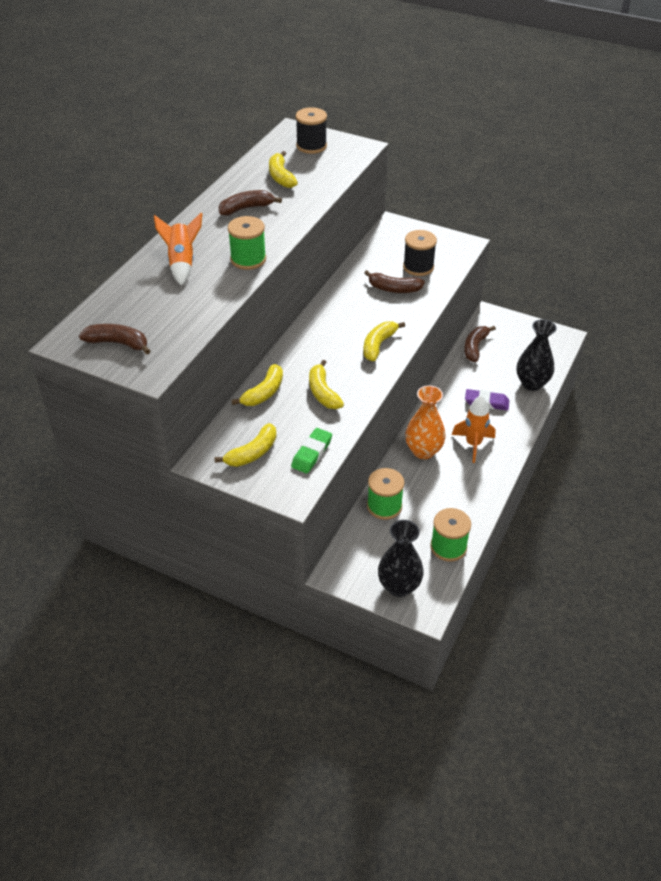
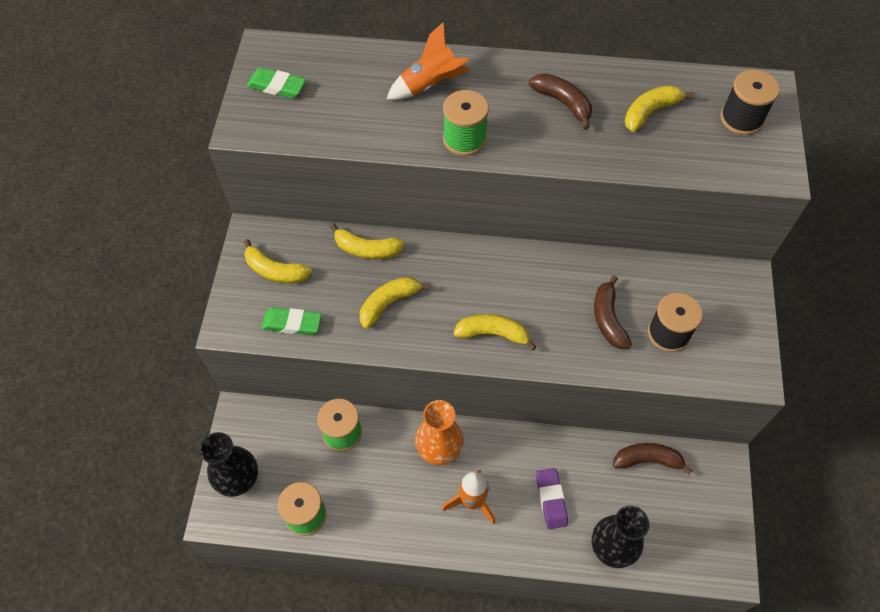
camera: 70 degrees right, 15 degrees up
(118, 343) = (277, 86): brown banana -> green eraser

